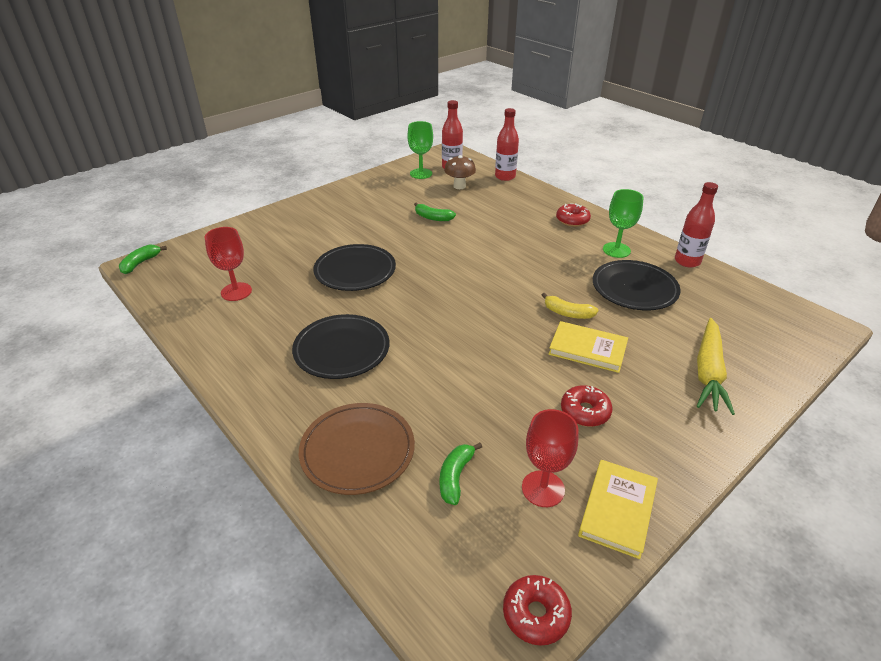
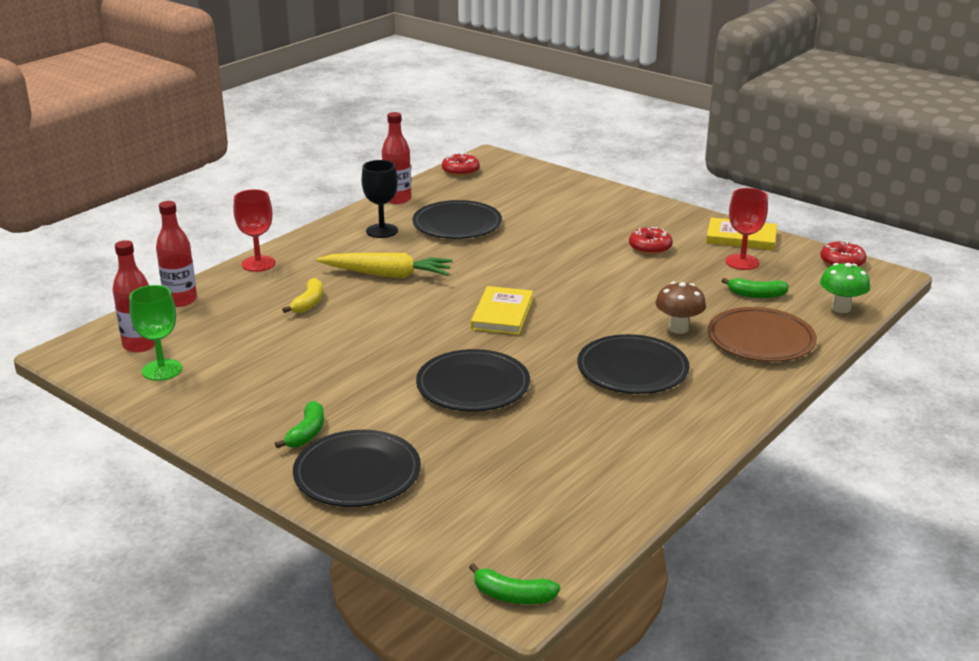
camera: 100 degrees left, 10 degrees down
(236, 292) = (555, 471): red goblet -> red goblet (258, 264)
(282, 225) = (357, 473): none -> black plate
(403, 556) = (841, 308): none -> green mushroom
(433, 218) = (317, 345): green banana -> green banana (307, 433)
(459, 186) = (212, 333): brown mushroom -> brown mushroom (678, 328)
(567, 313) = (513, 255): yellow banana -> yellow banana (308, 303)
(572, 220) = (314, 253): red donut -> red donut (460, 171)
(587, 349) = (566, 246): yellow book -> yellow book (502, 314)
(616, 250) = (382, 231): green goblet -> black goblet
(708, 372) = (573, 201): yellow carrot -> yellow carrot (387, 275)

